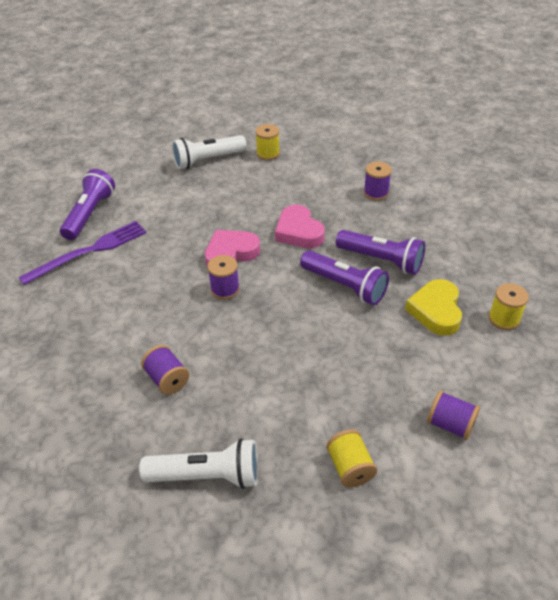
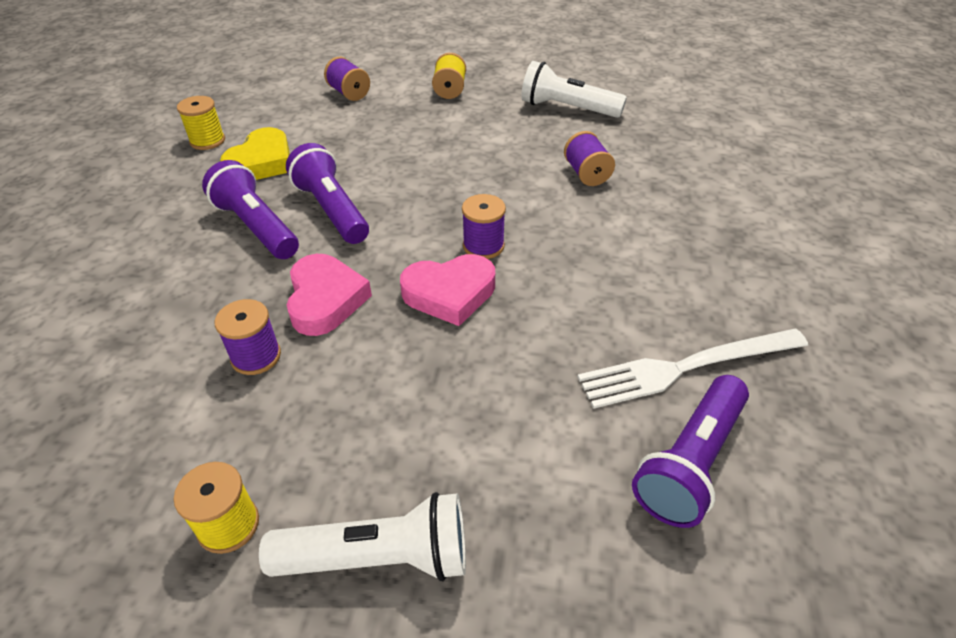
camera: 160 degrees left, 0 degrees up
(88, 252) = (687, 367): purple fork -> white fork
(376, 193) = (139, 334): purple spool -> purple spool (256, 356)

